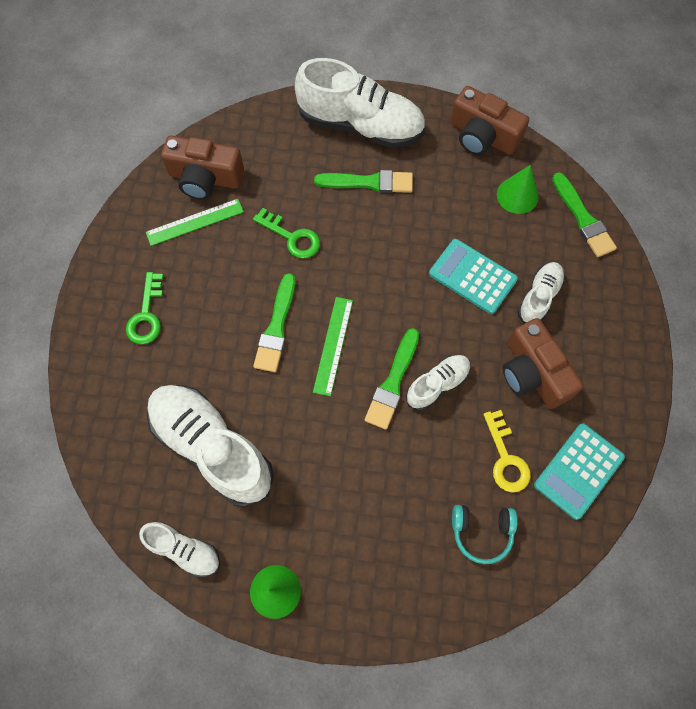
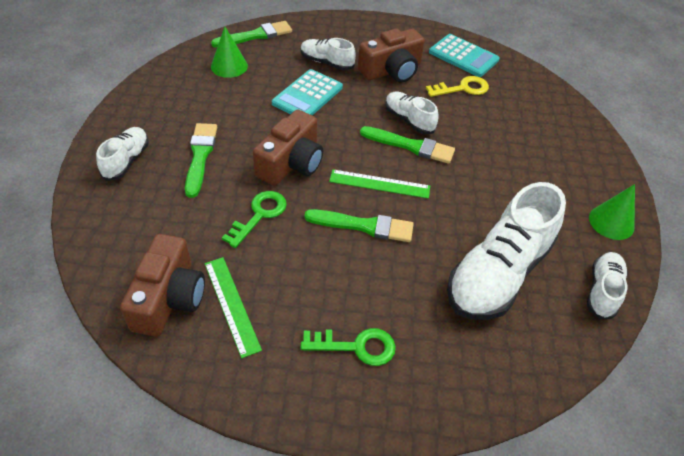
camera: 95 degrees left, 20 degrees down
(361, 125) = (126, 161): white shoe -> white shoe, size x0.51
(481, 532) = (521, 103): turquoise headphones -> none
(482, 136) = (161, 81): brown camera -> brown camera (291, 163)

